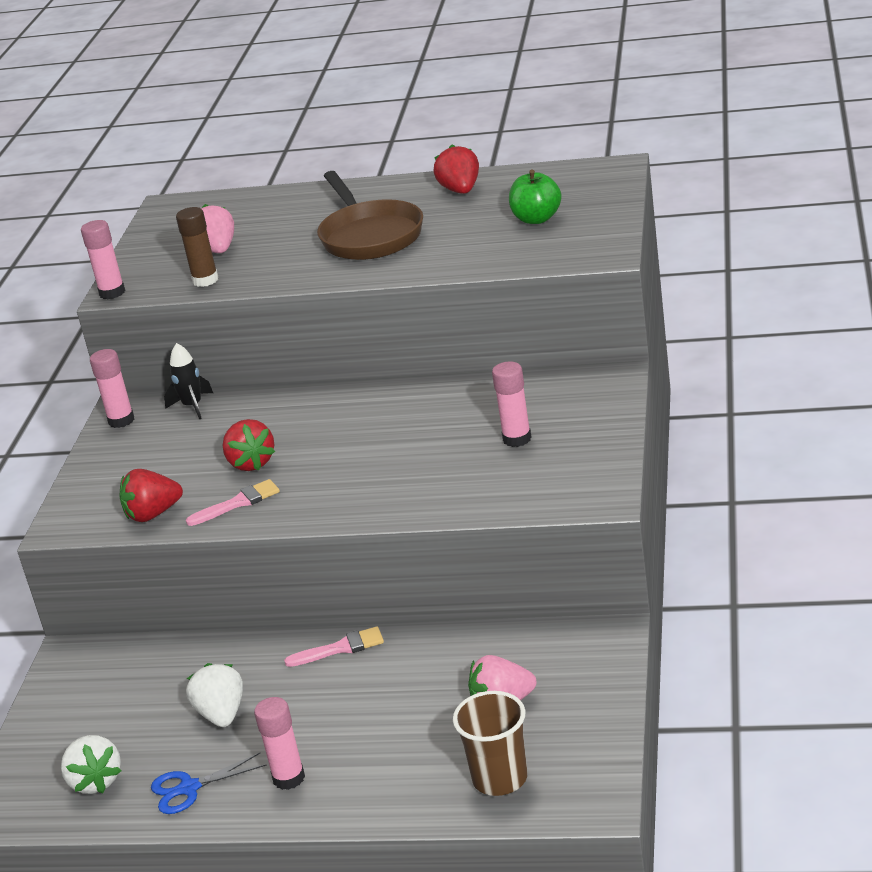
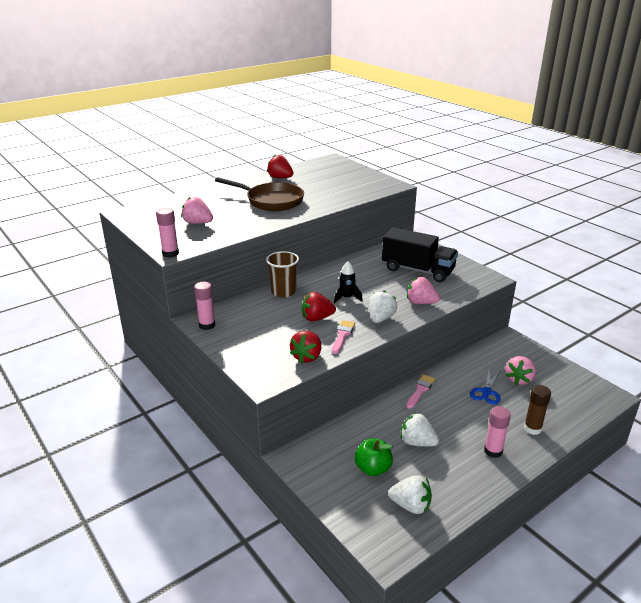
camera: 50 degrees left, 0 degrees up
(189, 788) = (460, 481): blue scissors -> blue scissors (486, 392)
(193, 406) = (238, 306): black rocket -> black rocket (347, 298)
(205, 280) = (218, 235): brown glue stick -> brown glue stick (532, 428)
(251, 463) = (316, 318): red strawberry -> red strawberry turned 150 degrees clockwise
(325, 498) = (380, 318): none -> white strawberry
(421, 496) = (421, 303): none -> pink strawberry
(500, 778) = (566, 405): brown cup -> brown cup (283, 292)
(517, 439) = (418, 270): pink glue stick -> black truck
(537, 219) = (338, 180): green apple -> green apple (373, 468)

